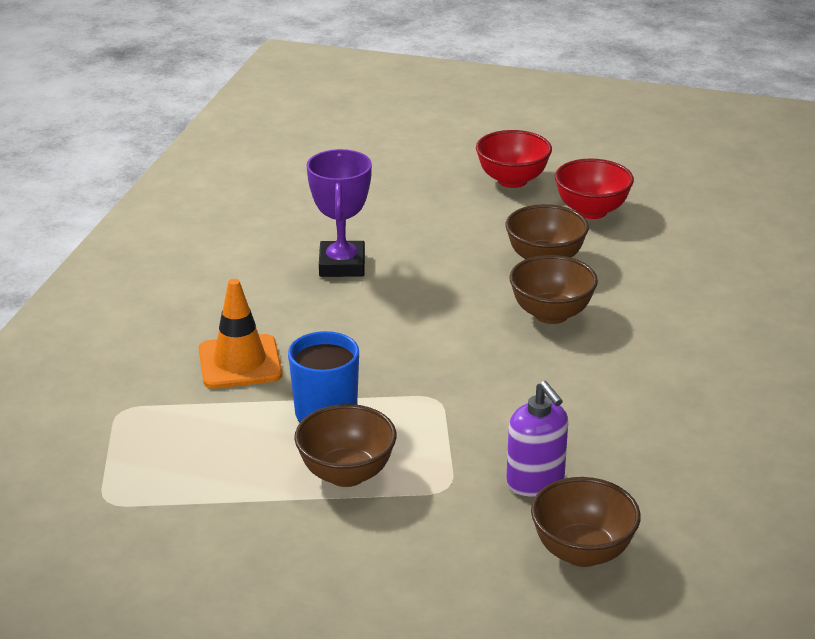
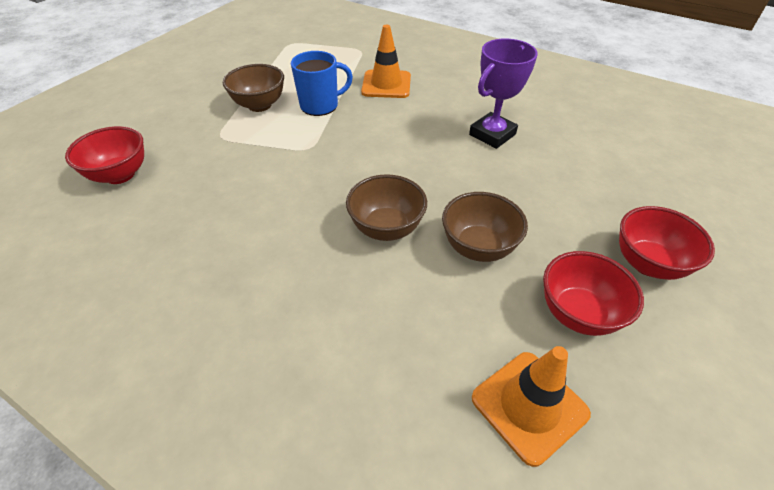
camera: 105 degrees right, 15 degrees up
(342, 265) = (492, 134): purple trophy -> purple trophy turned 60 degrees counterclockwise
(535, 482) = (195, 171): purple soap dispenser -> none
(582, 552) = (120, 175): brown bowl -> red bowl
(691, 229) = (529, 406): none -> orange traffic cone

